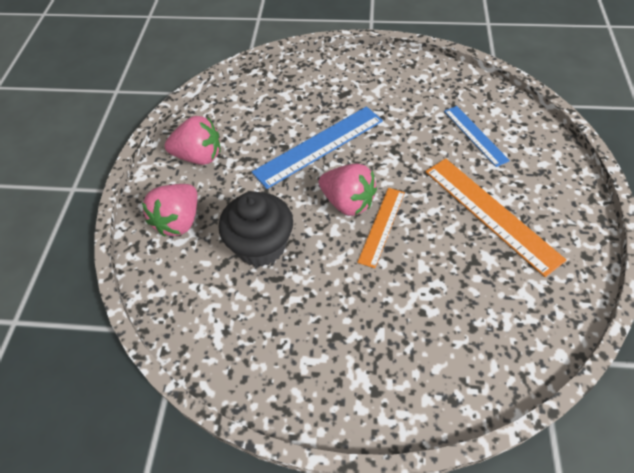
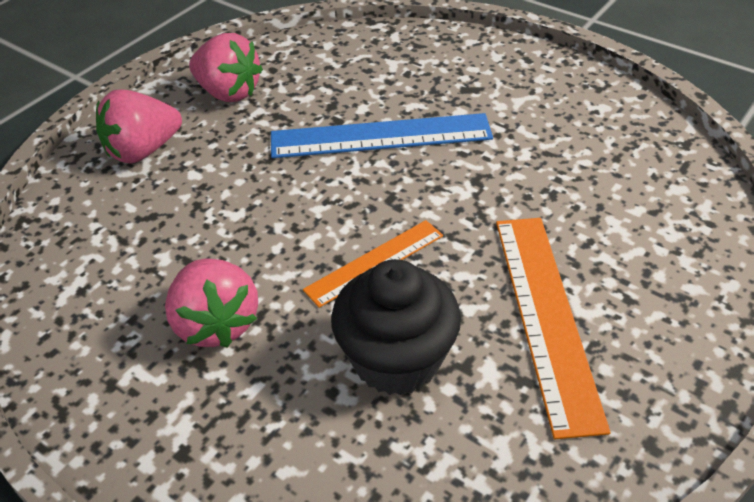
camera: 30 degrees right, 10 degrees down
(260, 245) = (206, 216): black cupcake -> black cupcake (396, 359)
(347, 202) = (356, 215): pink strawberry -> pink strawberry (216, 323)
(475, 135) = (614, 208): blue ruler -> none

